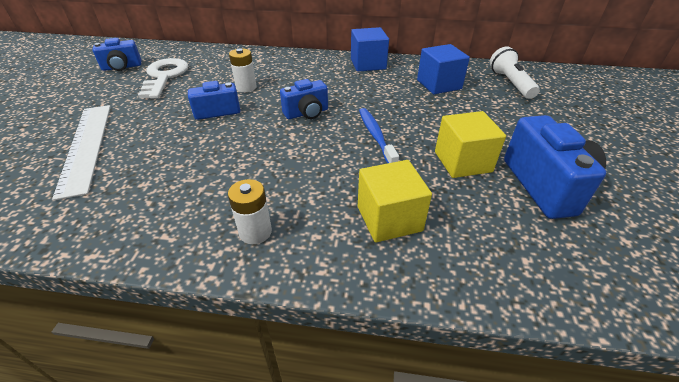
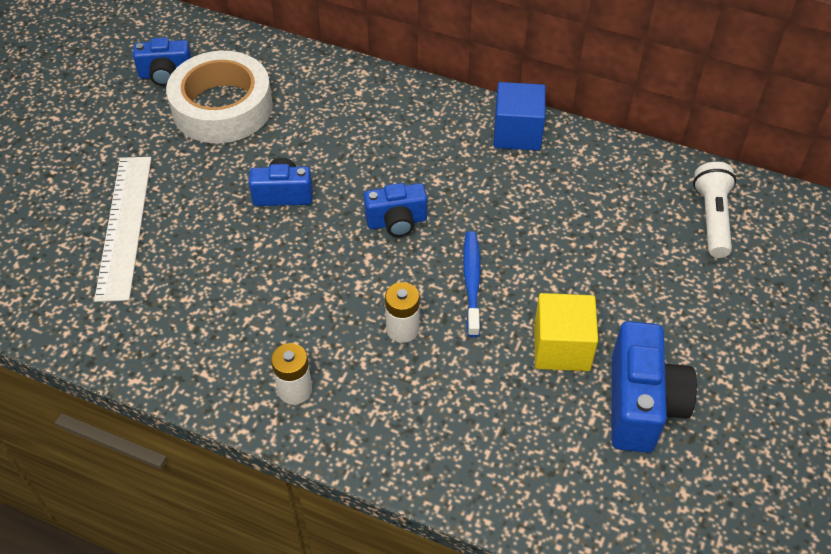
camera: 15 degrees right, 10 degrees up
(164, 76) = (222, 107): white key -> white tape
(246, 87) = (328, 153): white battery -> white battery (402, 329)
(389, 218) = (439, 406): yellow cube -> none
(439, 84) = (603, 200): blue cube -> none

